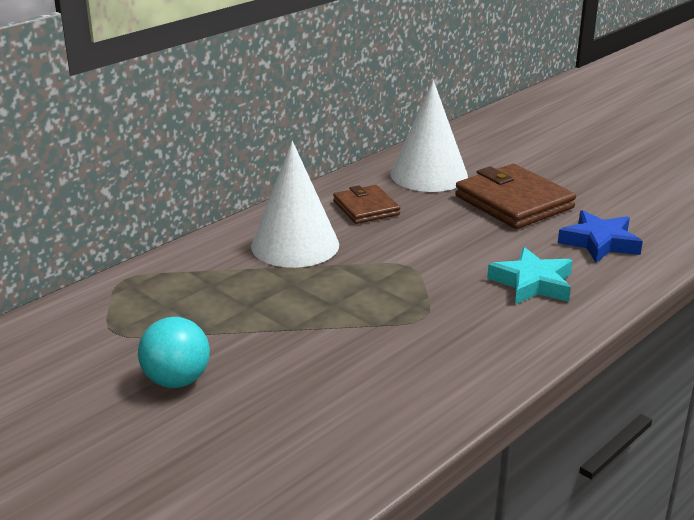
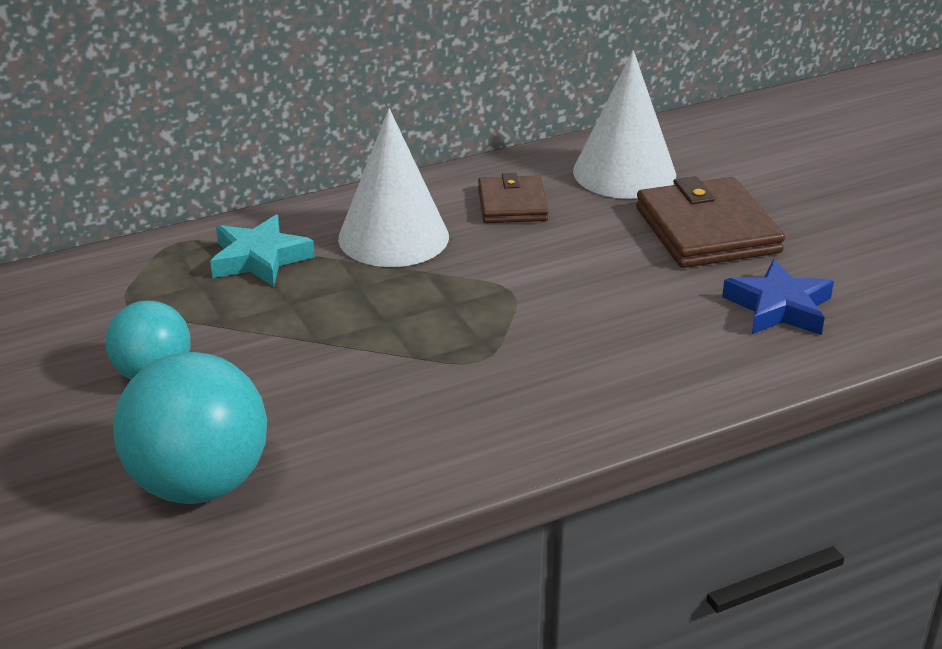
camera: 20 degrees right, 5 degrees up
(275, 455) = (199, 484): none -> turquoise ball
(532, 283) = (647, 344): turquoise star -> turquoise star (259, 258)

